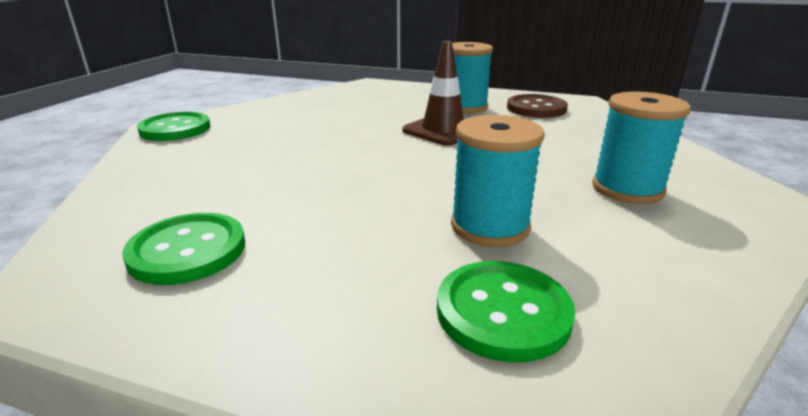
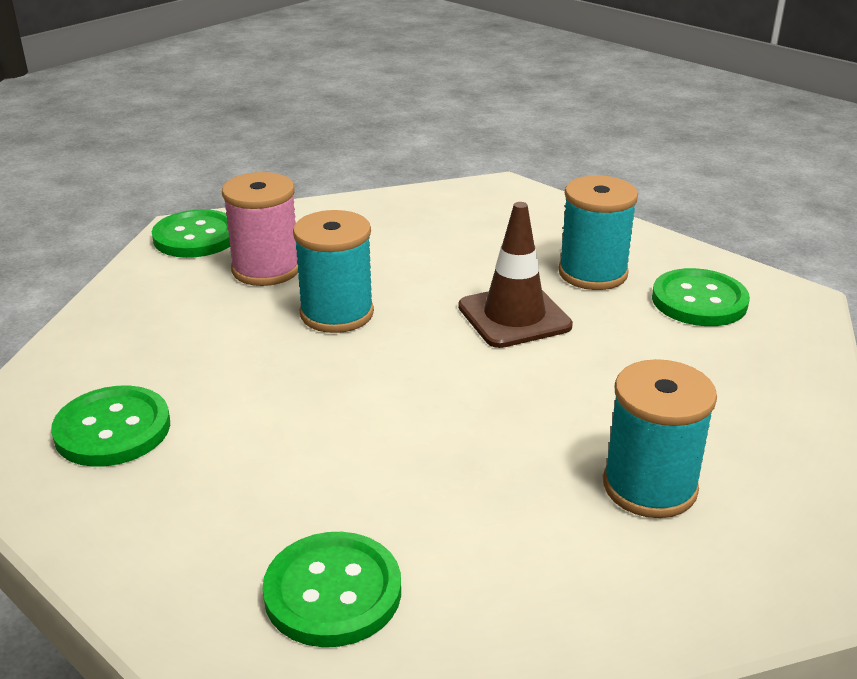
camera: 25 degrees right, 5 degrees up
(247, 136) = (266, 269): none -> pink spool
(490, 226) = (419, 490): turquoise spool -> turquoise spool (337, 313)
(536, 108) = (699, 301): brown button -> green button

